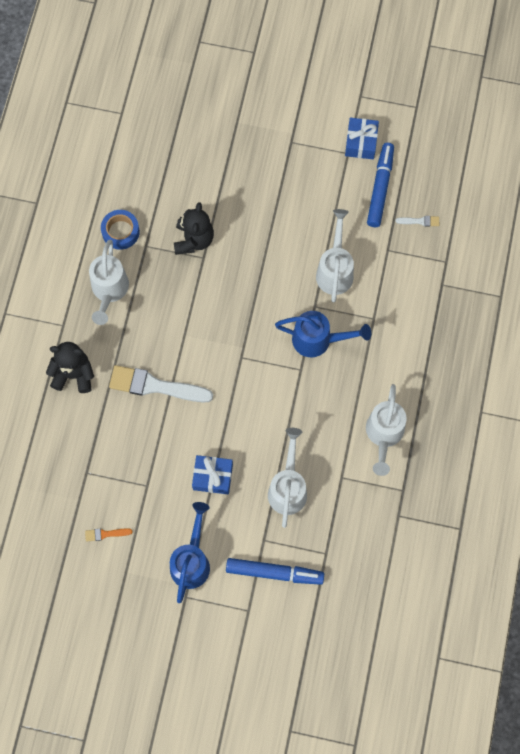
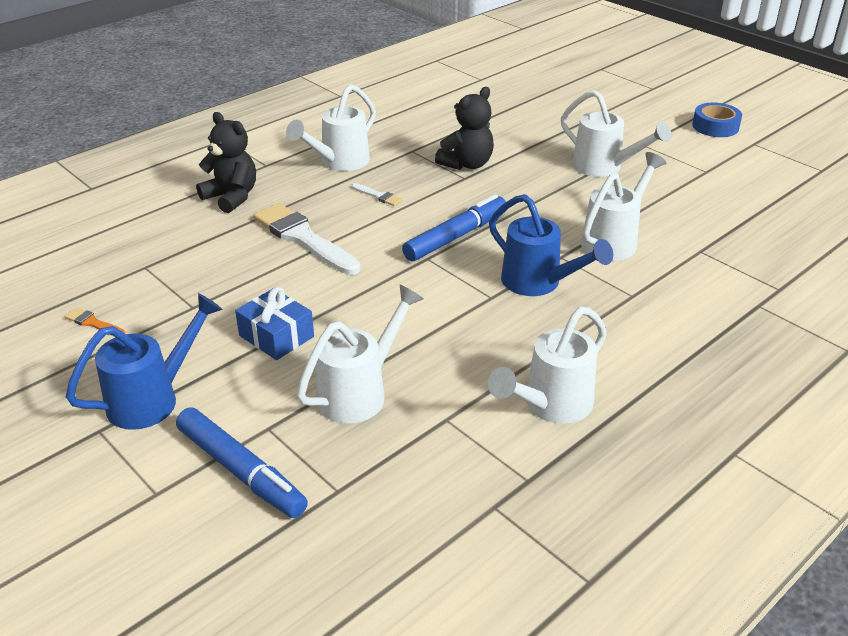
camera: 35 degrees right, 35 degrees down
(120, 232) = (397, 135): blue tape -> blue tape (715, 126)
(283, 189) = (604, 168): none -> white watering can
(361, 143) = (729, 170): blue gift -> none
(380, 188) = (727, 205): blue marker -> blue marker (455, 237)
(420, 221) = (764, 245): white brush -> white brush (378, 196)

